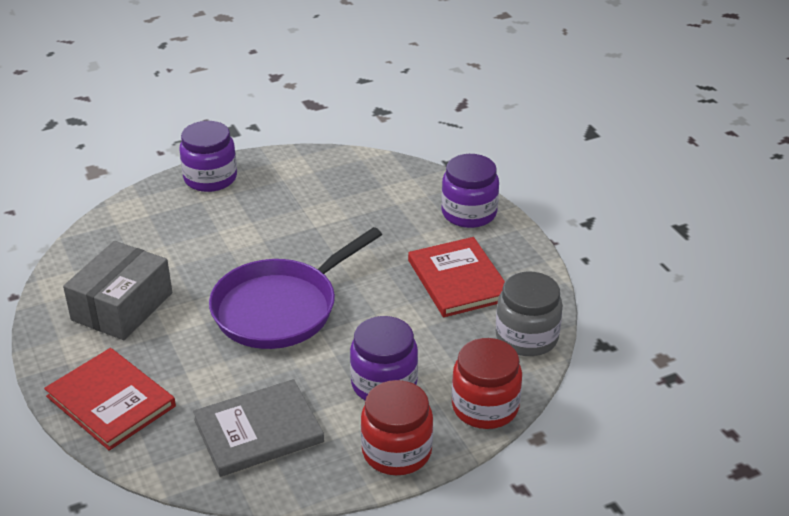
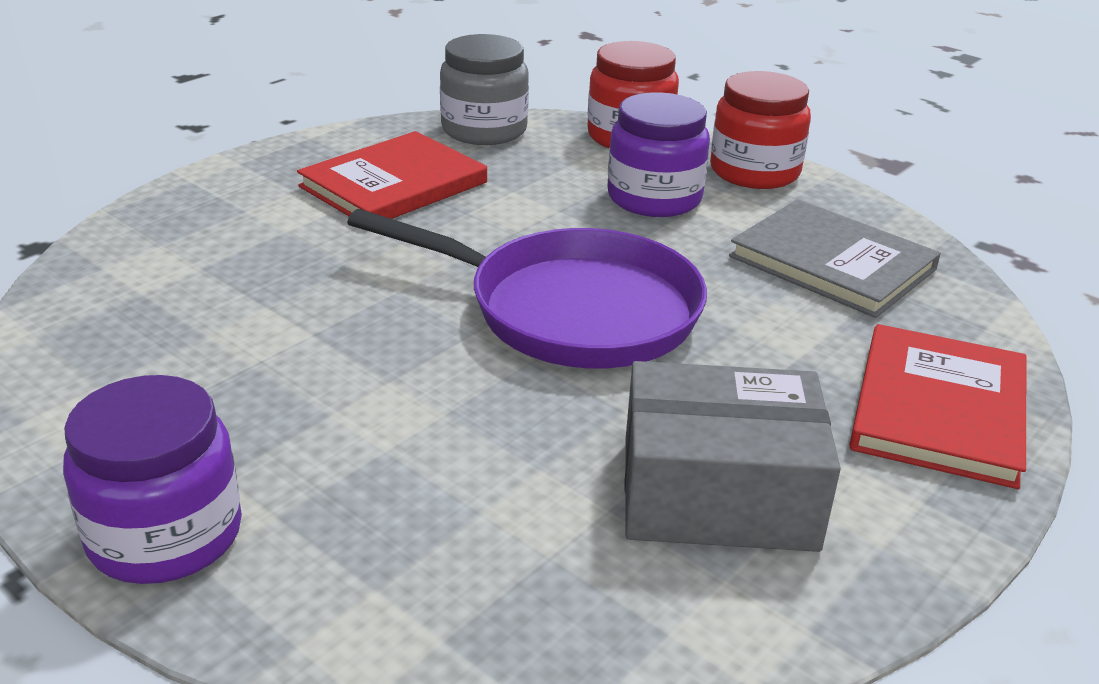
camera: 115 degrees left, 5 degrees down
(469, 213) = (207, 201): purple jar -> none

